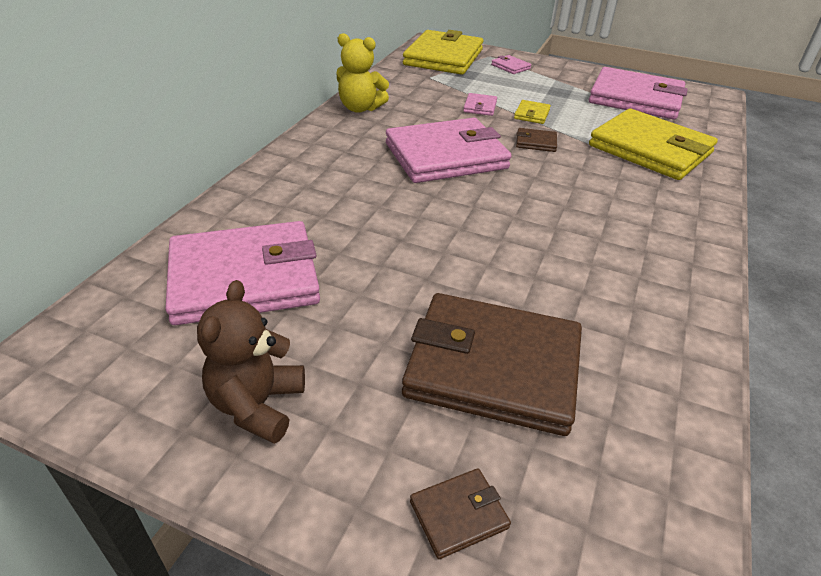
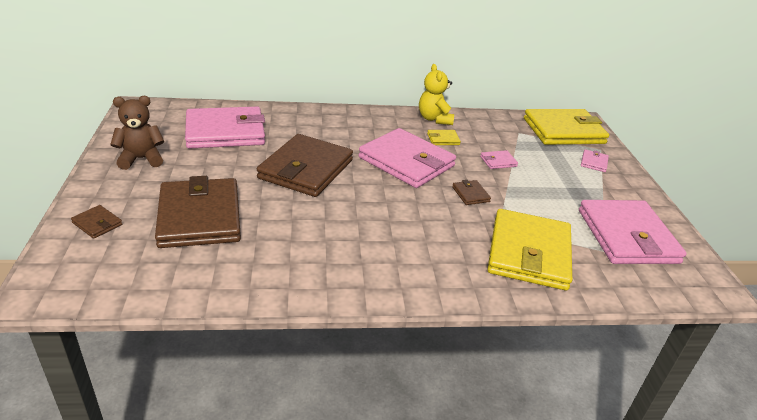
camera: 60 degrees right, 5 degrees down
(244, 278) = (225, 132): pink wallet -> pink wallet turned 60 degrees counterclockwise
(416, 231) = (306, 169): none -> brown wallet
(532, 114) = (516, 186): yellow wallet -> yellow wallet (443, 139)

